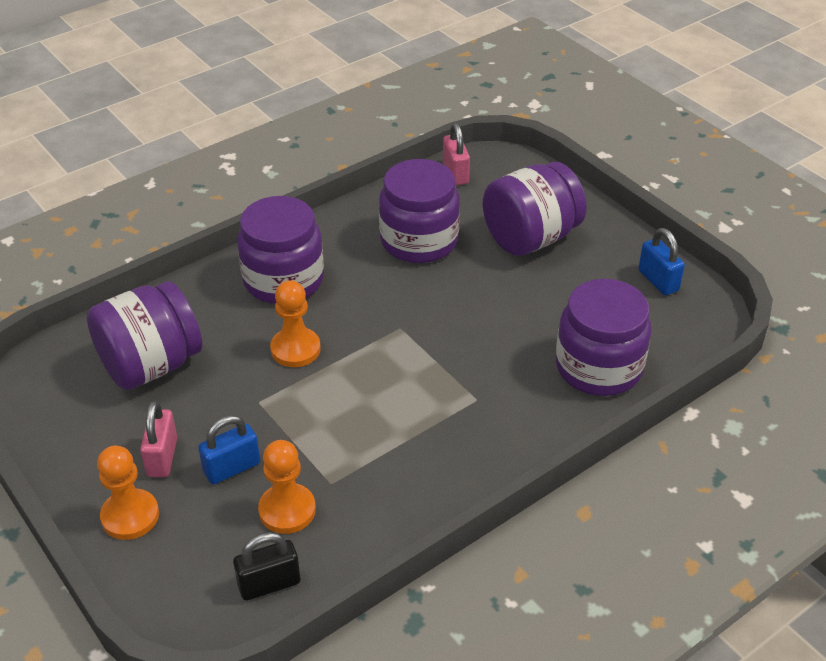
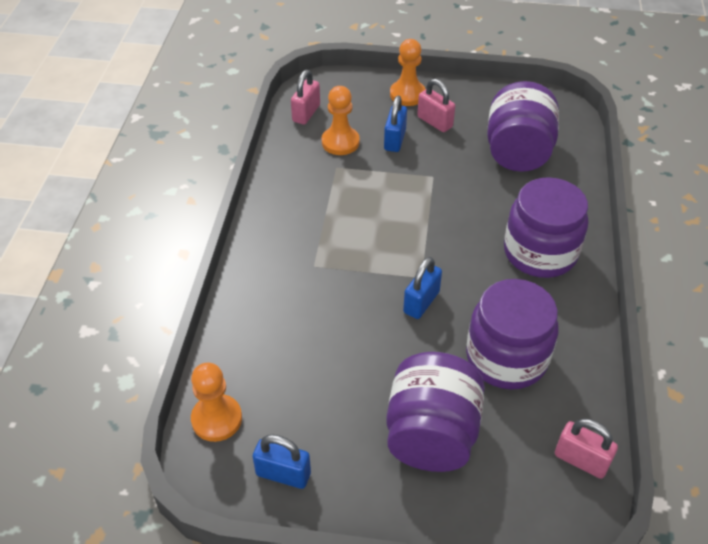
camera: 135 degrees right, 5 degrees up
(269, 584) = (306, 113): black padlock -> pink padlock
(295, 349) = (460, 216): orange pawn -> orange pawn (217, 419)
(427, 311) = (421, 302): none -> blue padlock
(598, 367) = (257, 348): purple jar -> none

